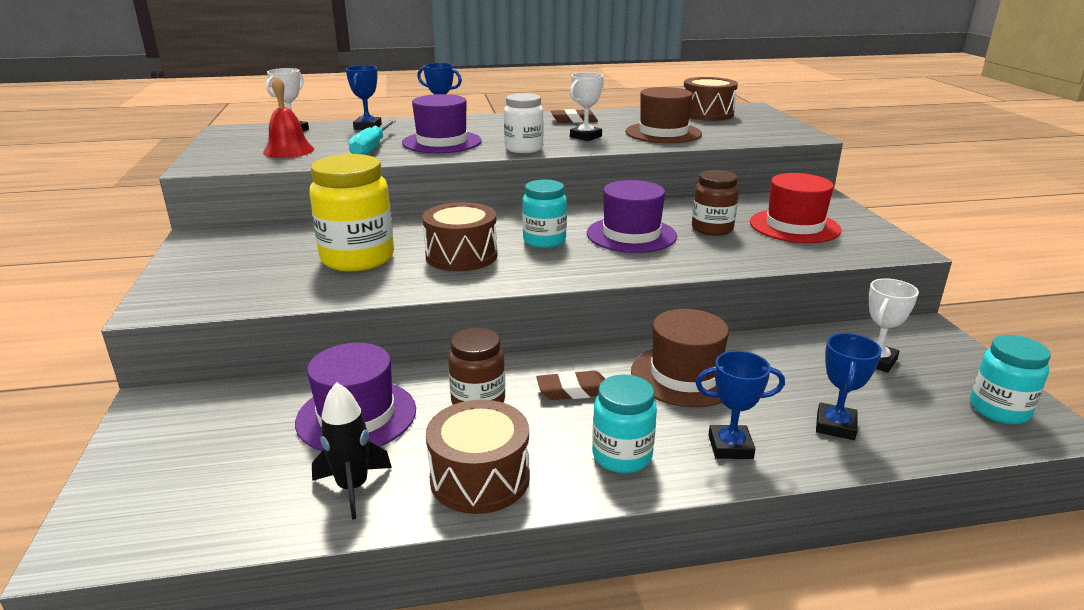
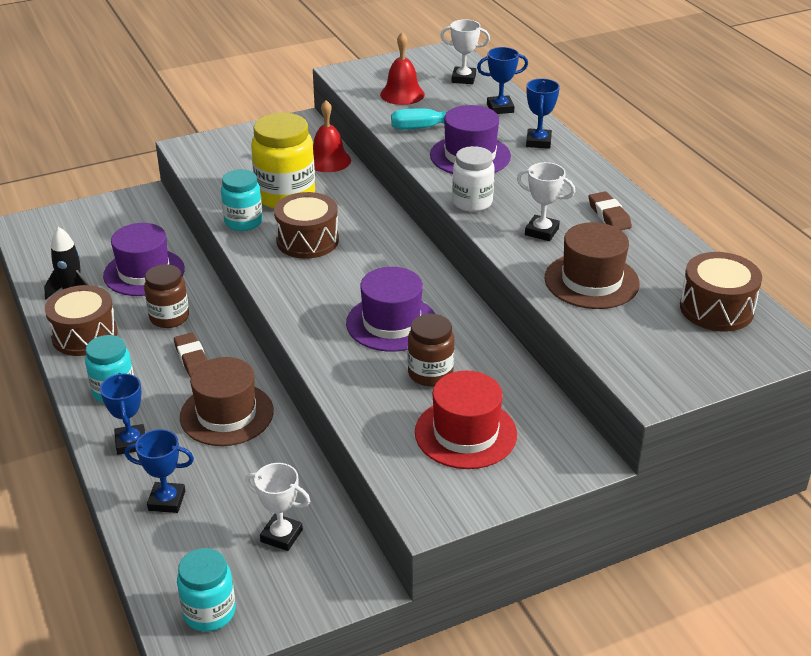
camera: 75 degrees right, 10 degrees up
(305, 232) = (328, 160): none -> red bell
(544, 241) = (356, 276): turquoise jar -> turquoise jar (243, 222)

